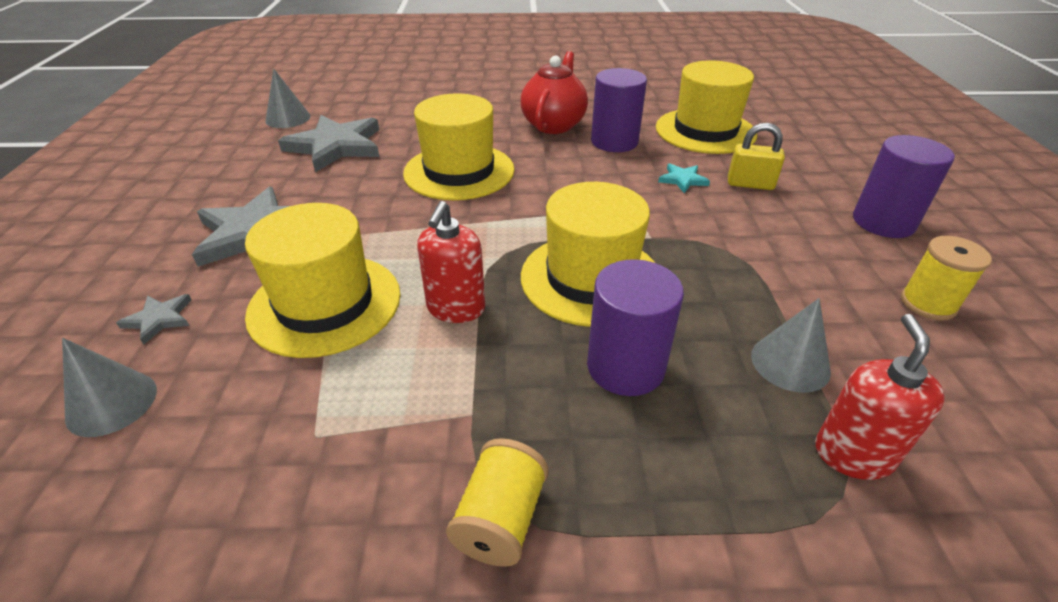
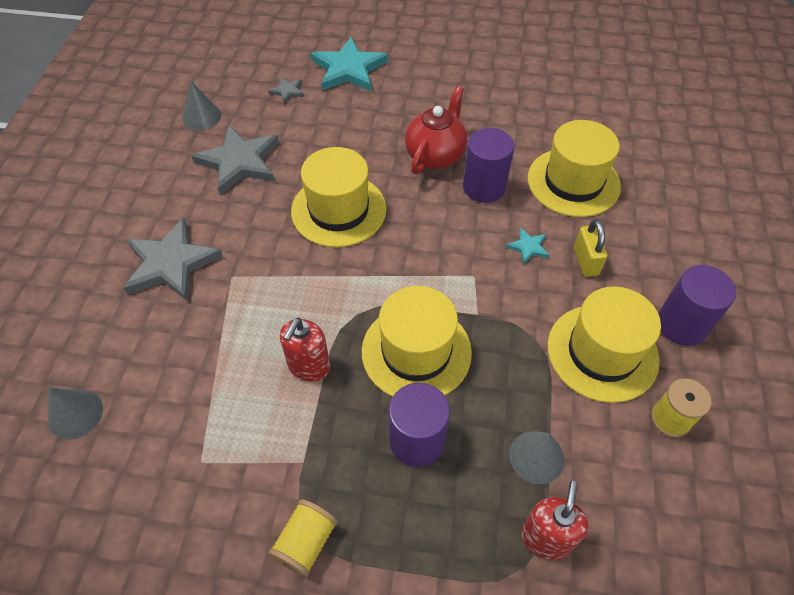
camera: 10 degrees right, 15 degrees up
(159, 319) = (102, 344): grey star -> grey star (287, 91)
(325, 304) = (216, 347): yellow hat -> yellow hat (602, 352)
(444, 78) = (348, 69): none -> turquoise star
(750, 184) = (586, 261): yellow padlock -> yellow padlock turned 60 degrees clockwise

